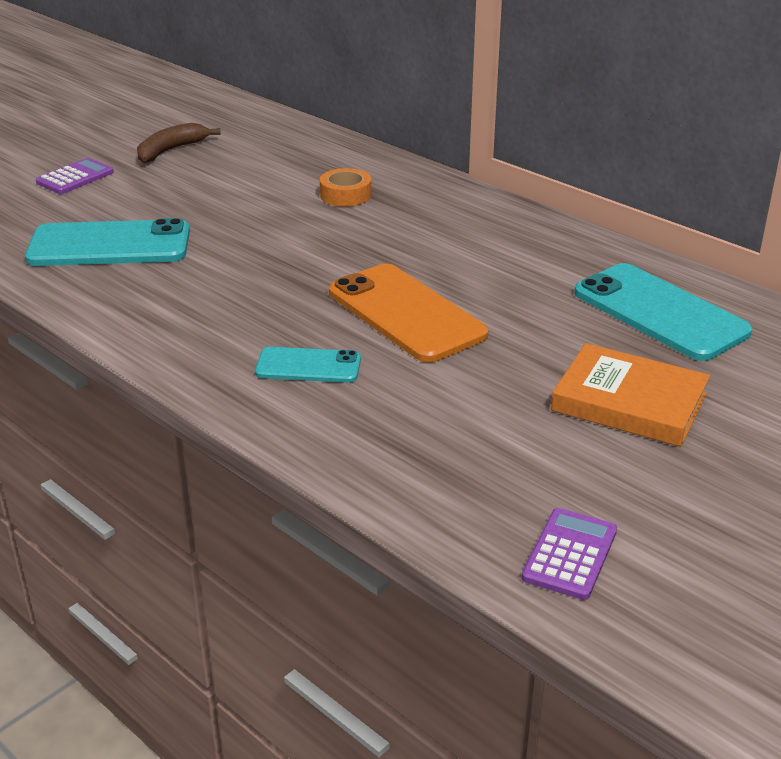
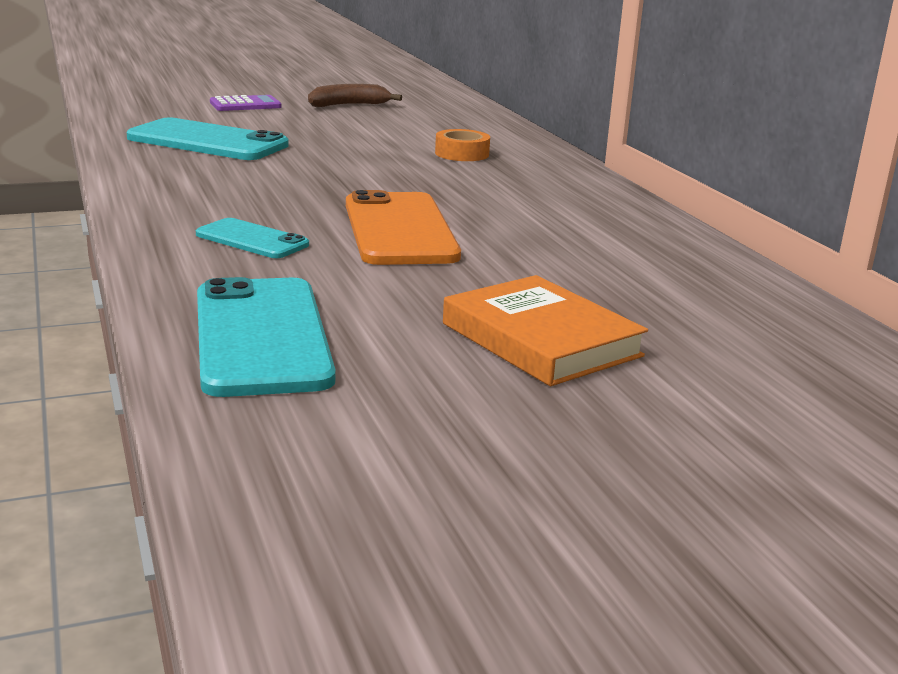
camera: 25 degrees right, 10 degrees down
(570, 554) = (291, 429): purple calculator -> none
(660, 312) = (678, 288): turquoise phone -> turquoise phone (262, 336)

